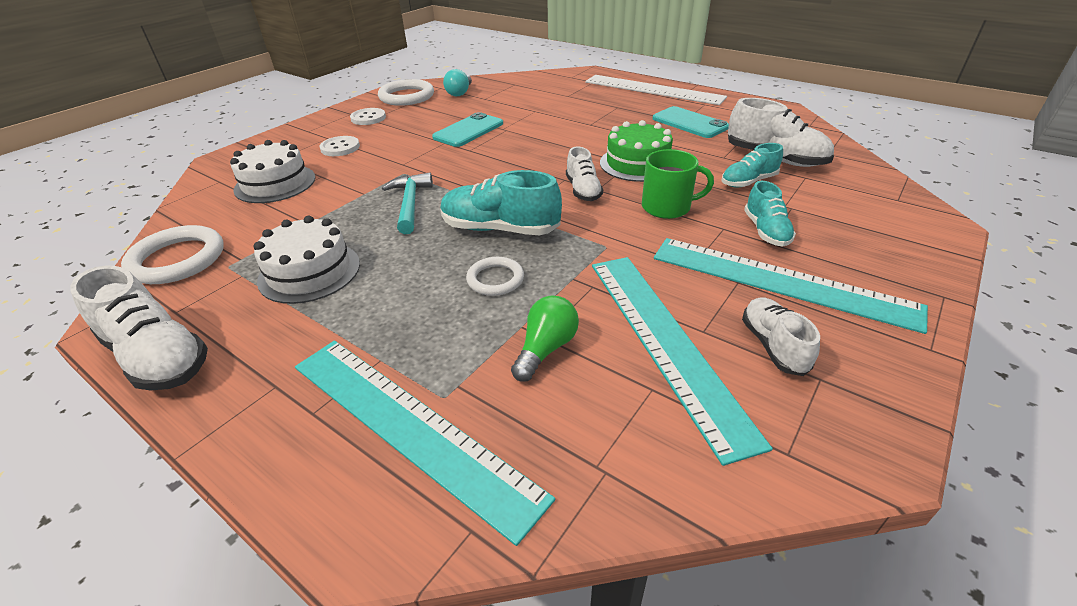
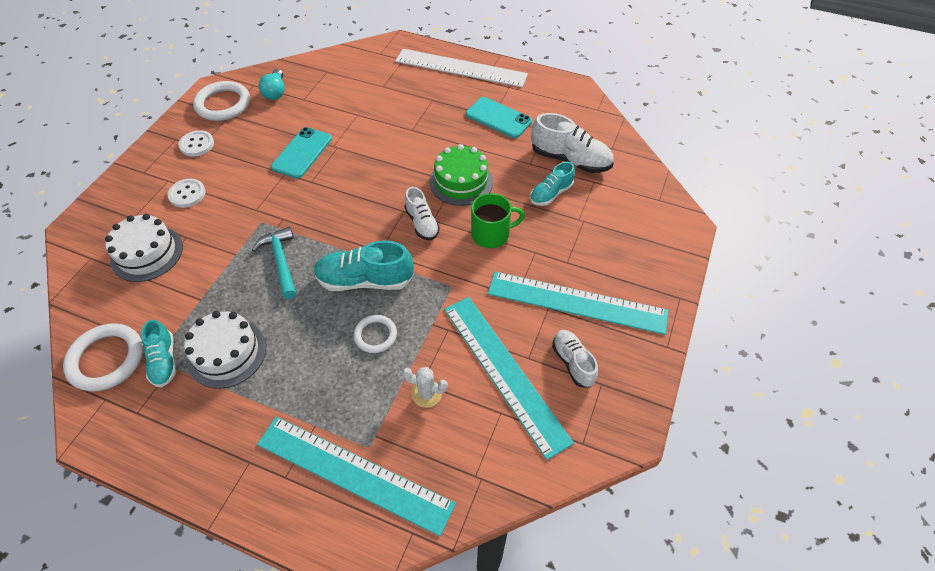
camera: 15 degrees left, 15 degrees up
(158, 356) = (148, 456): white shoe -> none
(546, 349) = (426, 393): green light bulb -> white cactus
(766, 231) = (565, 250): turquoise shoe -> turquoise shoe (164, 361)

